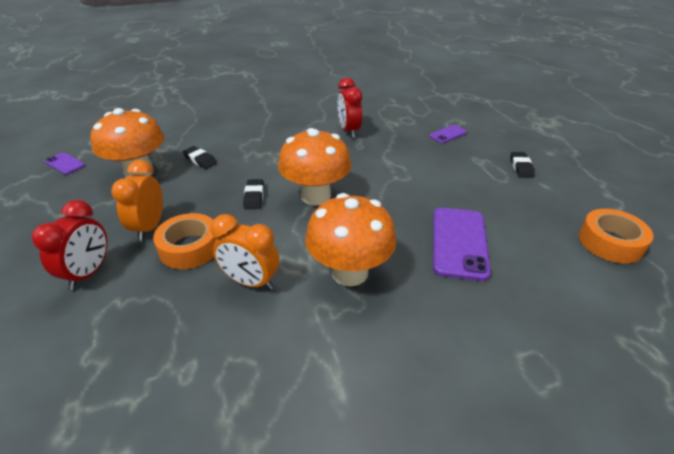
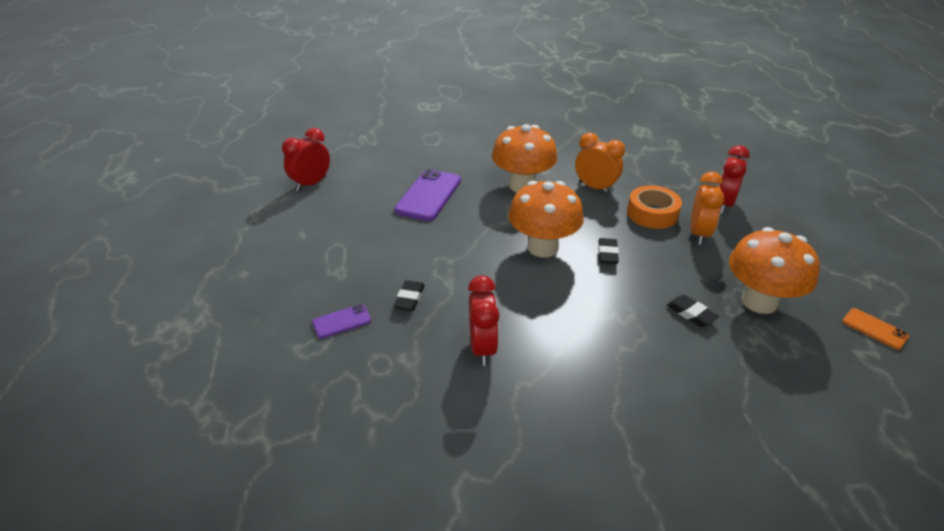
camera: 170 degrees left, 0 degrees up
(65, 164) = (874, 329): purple phone -> orange phone
(521, 167) = (302, 257): black eraser -> black eraser (409, 298)
(610, 242) = (311, 184): orange tape -> red clock

